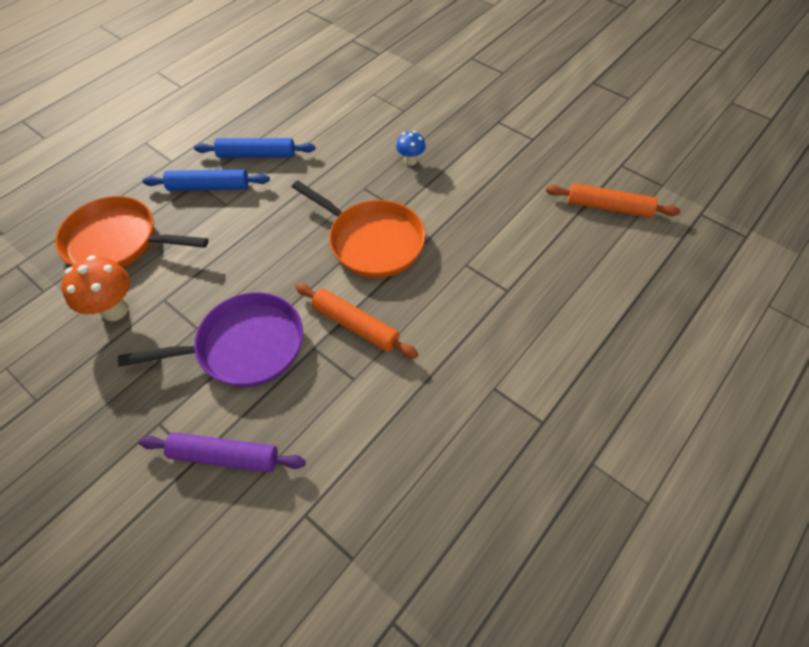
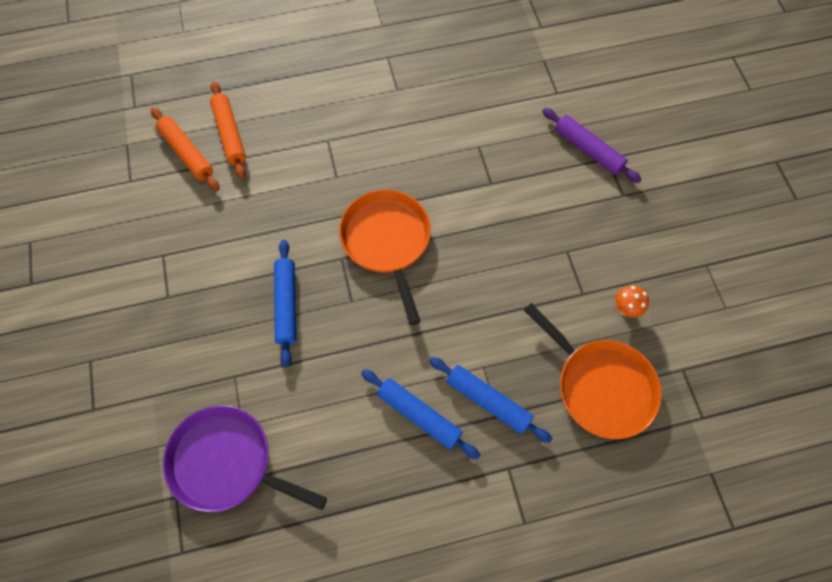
camera: 145 degrees left, 10 degrees up
(115, 310) = (625, 309): orange mushroom -> orange mushroom, size x0.58
(244, 346) = (539, 214): purple pan -> purple pan (227, 462)
(355, 325) = (451, 181): orange rolling pin -> orange rolling pin (230, 134)
(410, 161) = (287, 304): blue mushroom -> blue rolling pin

